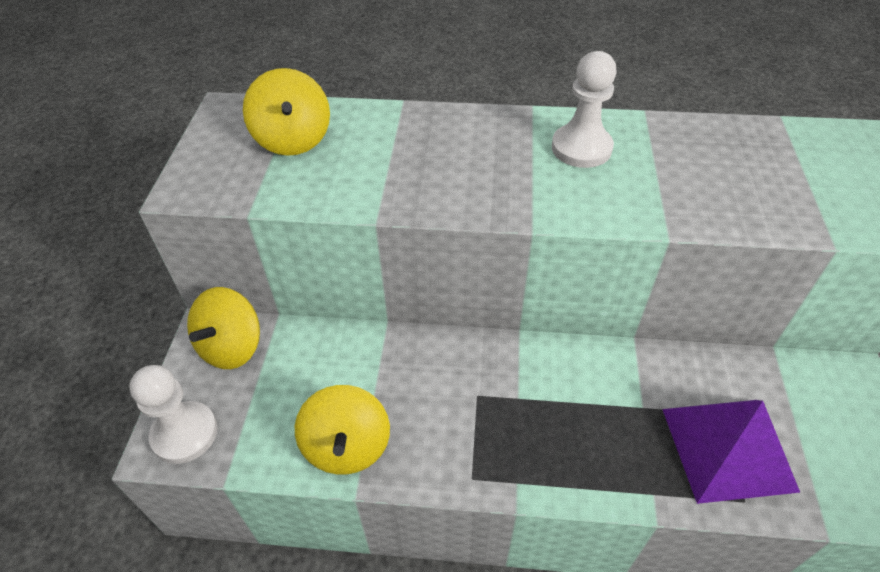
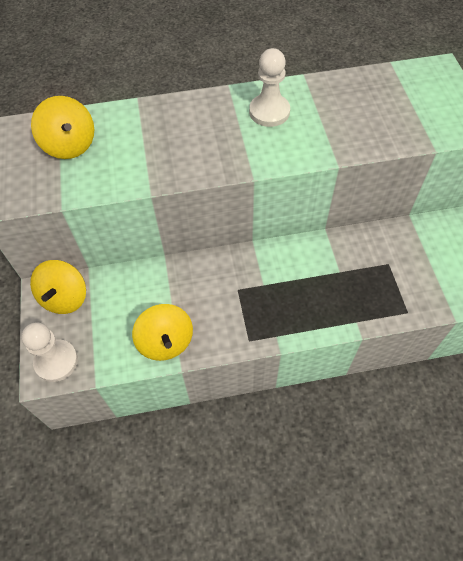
camera: 15 degrees left, 10 degrees up
(728, 448) = (393, 284): purple pyramid -> none

